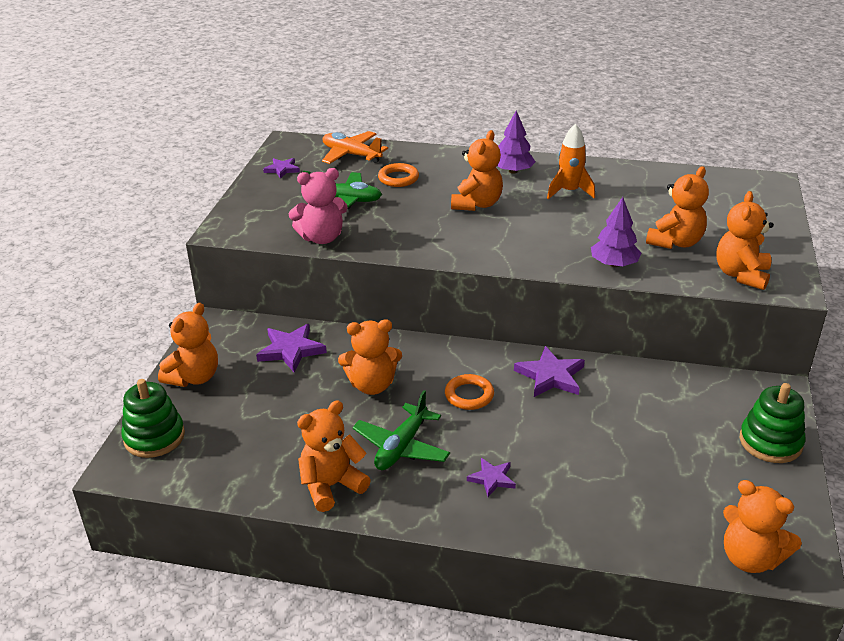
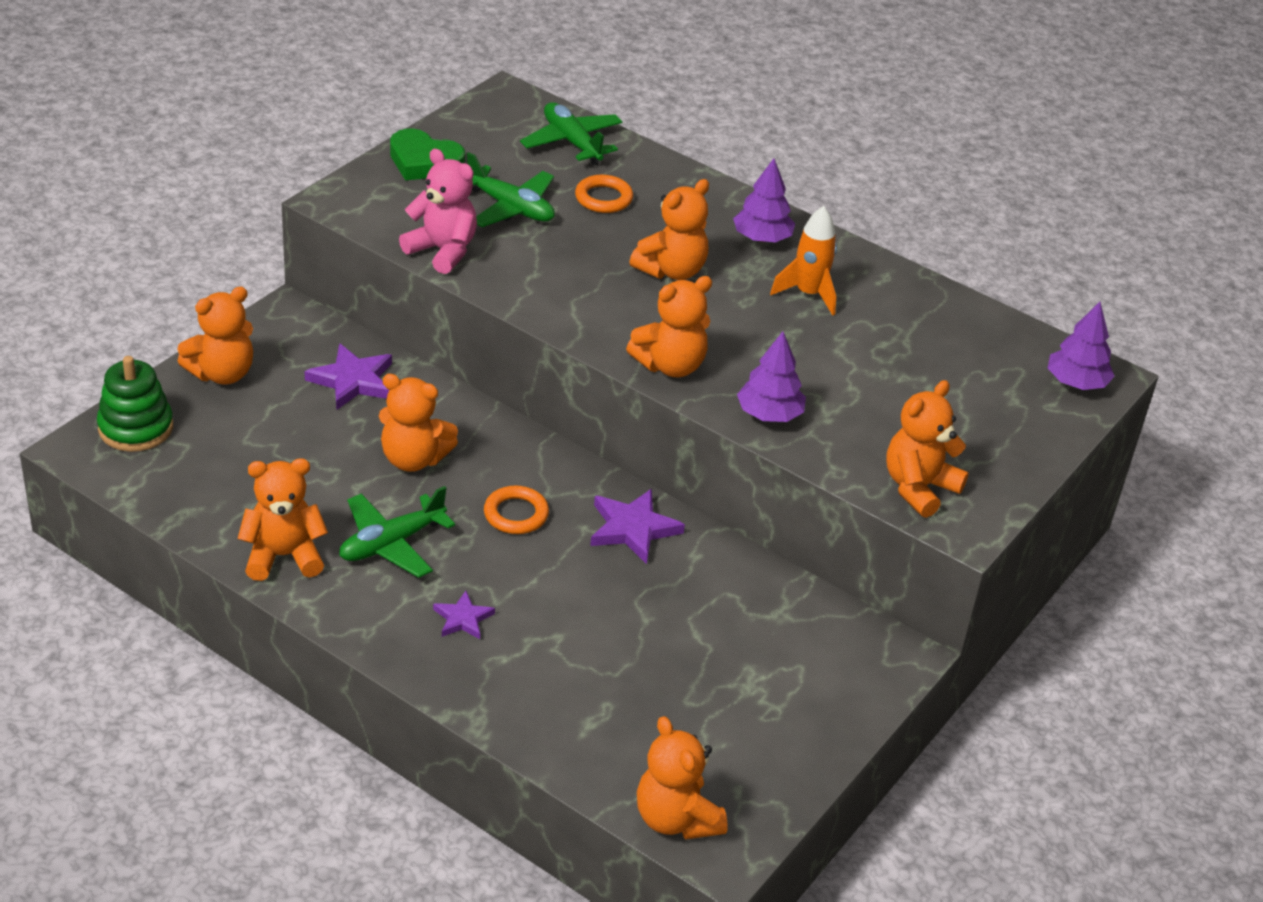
camera: 20 degrees right, 5 degrees up
(265, 192) = (424, 162): none -> green heart
(282, 169) = (468, 136): purple star -> none
(322, 238) = (442, 251): pink teddy bear -> pink teddy bear turned 150 degrees counterclockwise
(351, 155) = (572, 142): orange plane -> green plane
(675, 242) = (878, 414): orange teddy bear -> orange teddy bear (670, 365)
(761, 190) = (1076, 383): none -> purple tree
(770, 442) = (828, 710): green stacking toy -> none

